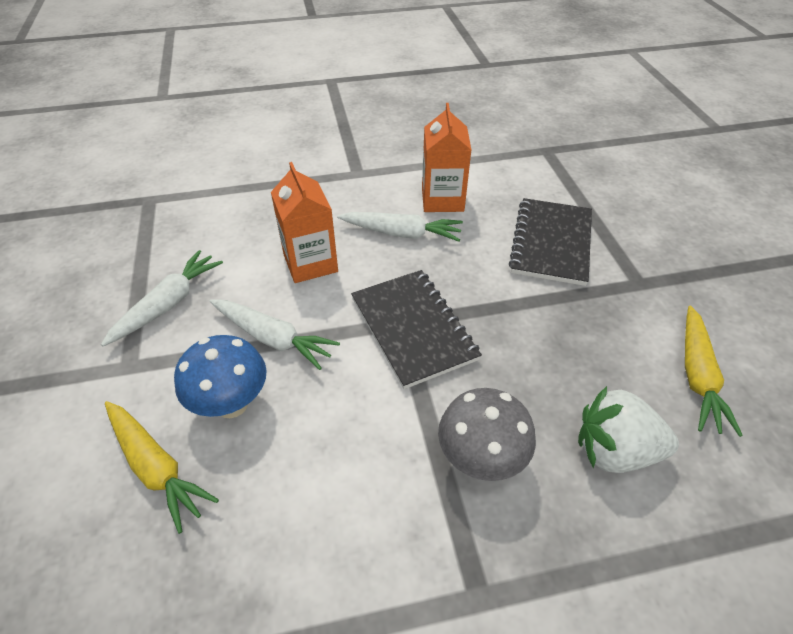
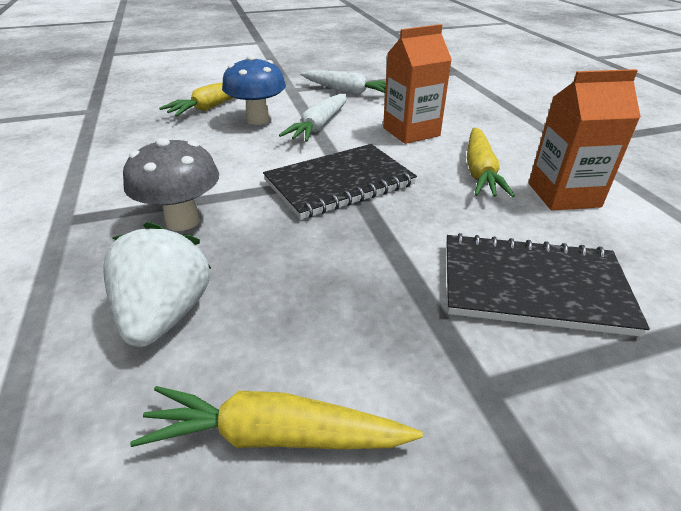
camera: 85 degrees right, 10 degrees down
(402, 233) = (480, 172): white carrot -> yellow carrot

